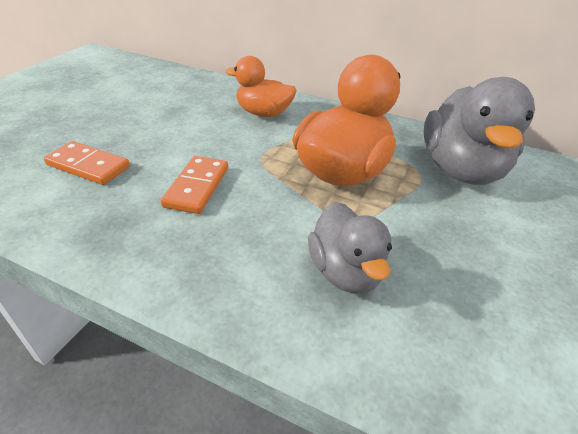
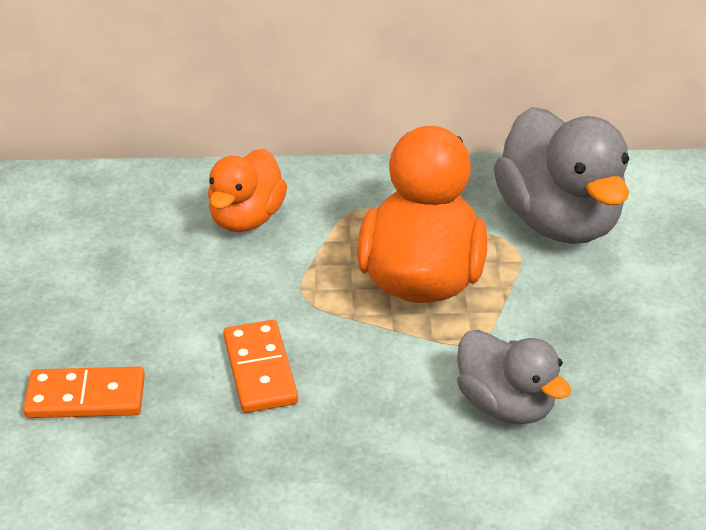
camera: 25 degrees left, 0 degrees up
(263, 113) = (246, 218): orange duck -> orange duck turned 60 degrees counterclockwise

